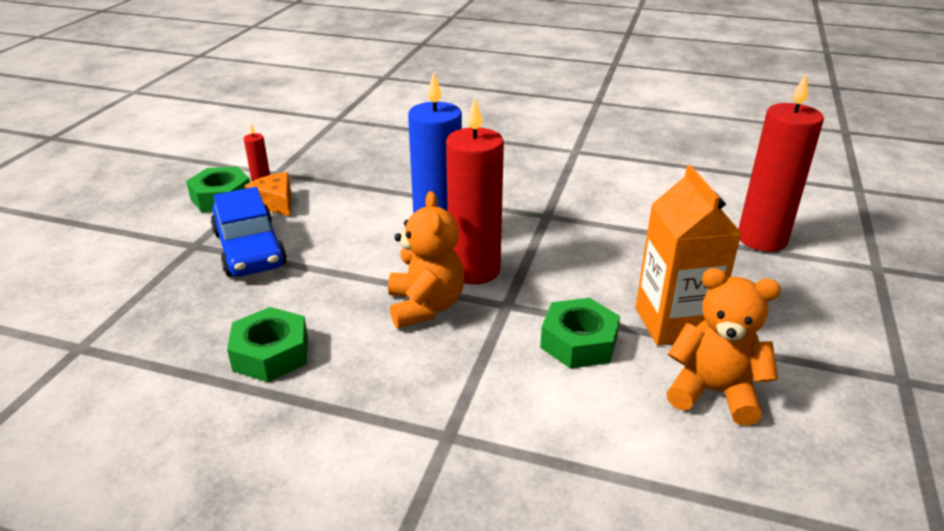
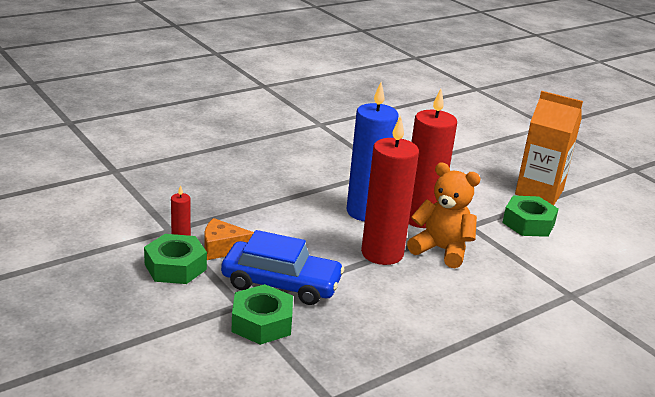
camera: 55 degrees left, 5 degrees down
(271, 353) = (432, 322): green nut -> green nut (262, 322)
(714, 392) = (602, 212): orange teddy bear -> none
(762, 239) = (492, 133): red candle -> red candle (382, 253)

